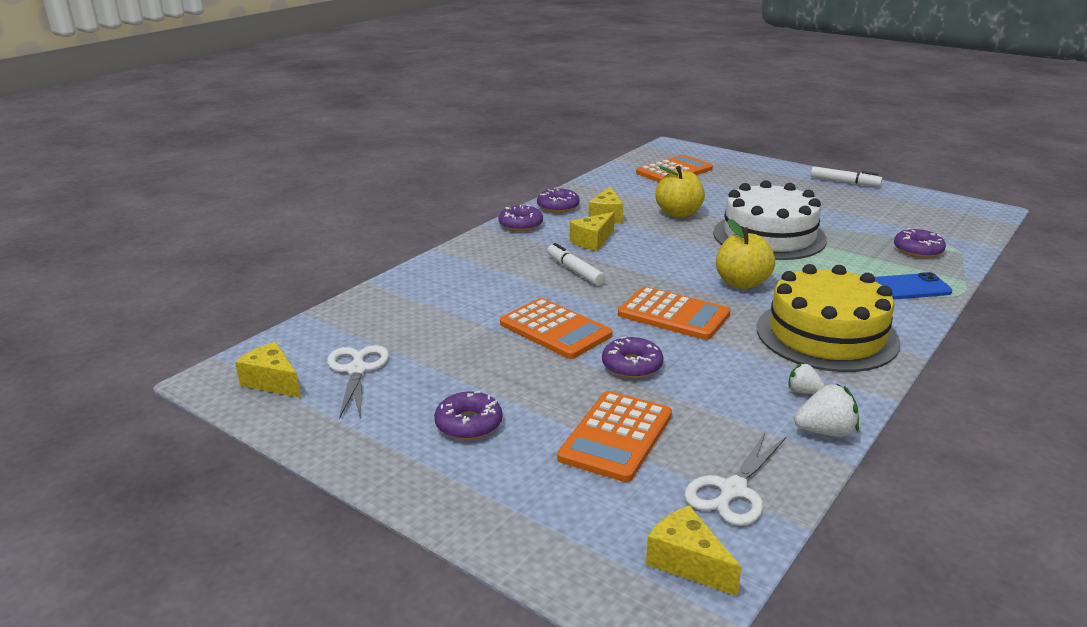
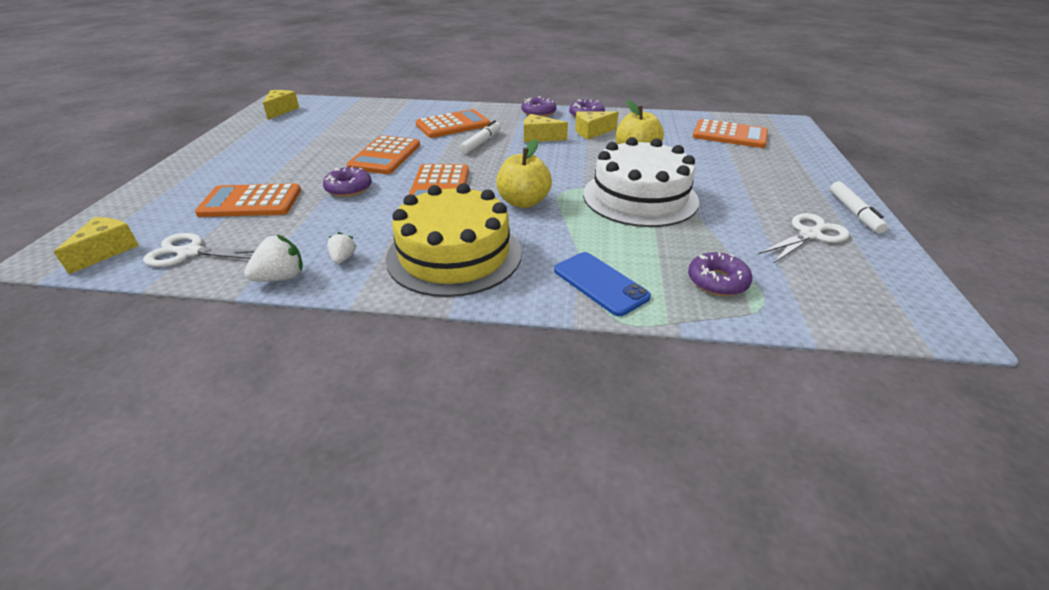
camera: 60 degrees right, 10 degrees up
(357, 370) = (302, 123): white scissors -> white scissors (810, 235)
(469, 424) = (253, 160): purple donut -> none
(500, 274) = (453, 125): none -> orange calculator
(825, 432) = (281, 277): white strawberry -> white strawberry turned 90 degrees counterclockwise

